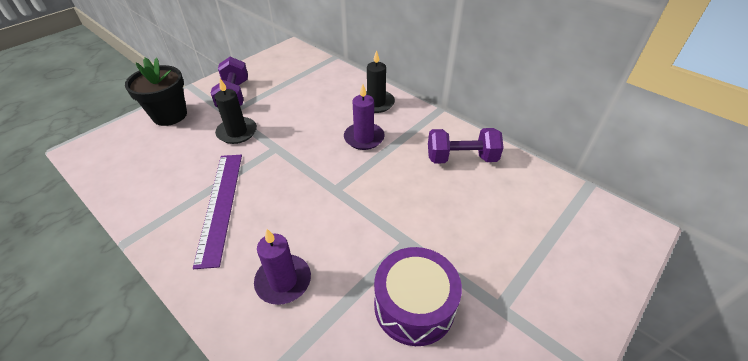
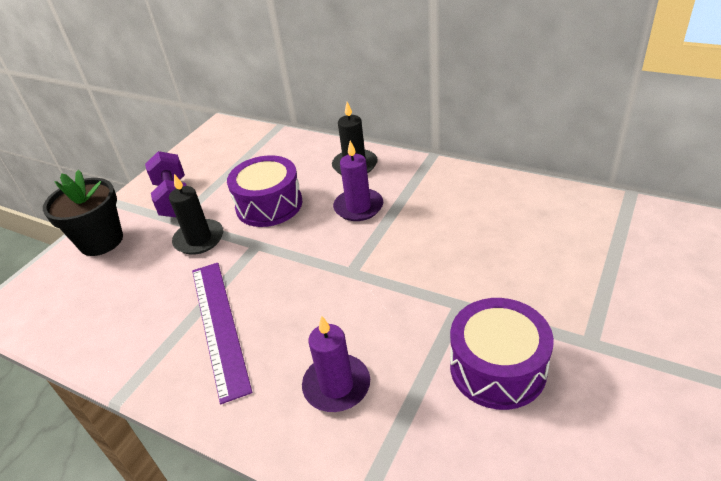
camera: 10 degrees left, 5 degrees down
(299, 118) = (269, 205): none -> purple drum
(461, 158) = (481, 201): purple dumbbell -> none

